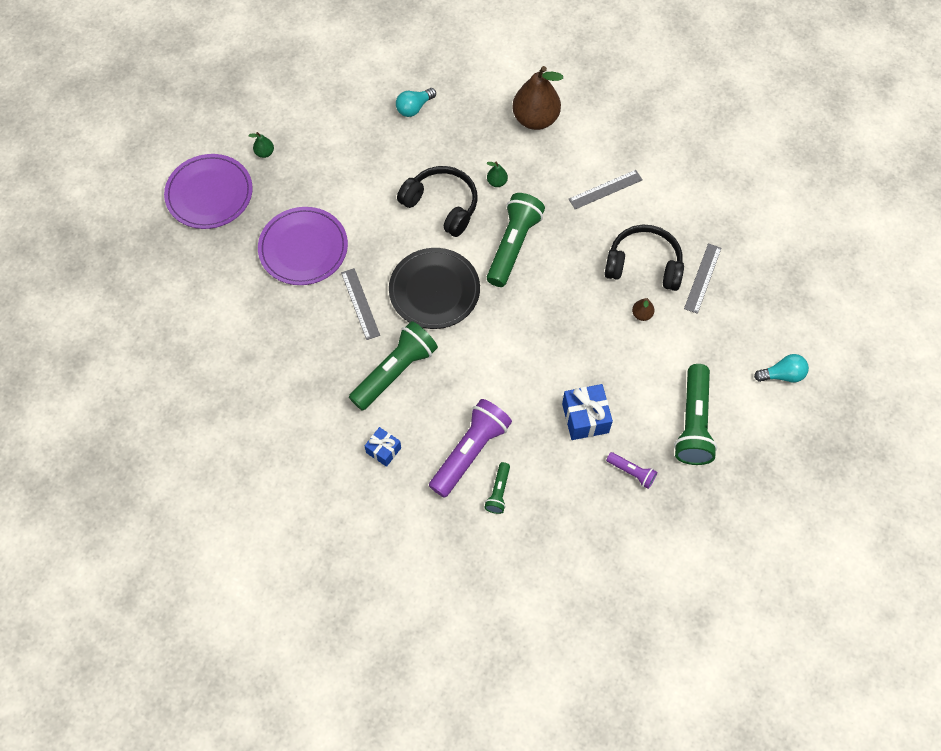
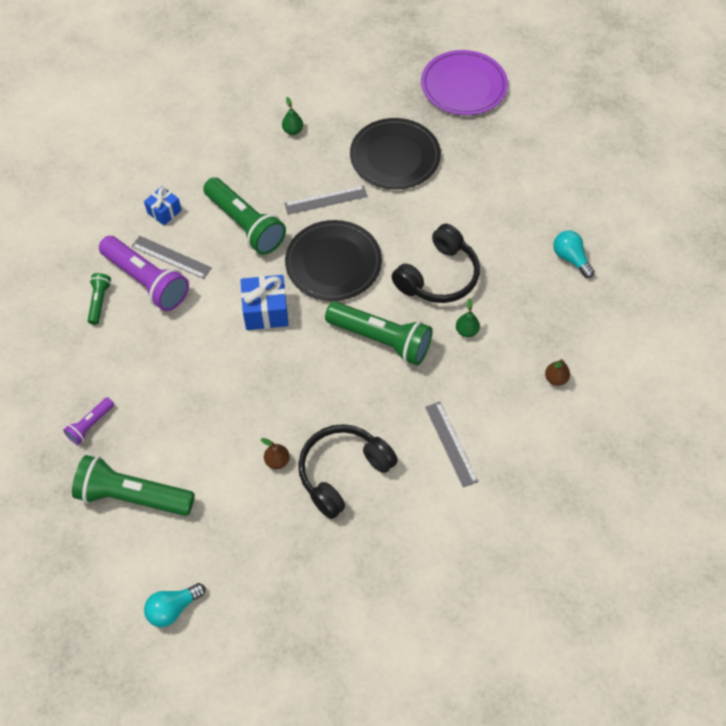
camera: 95 degrees right, 5 degrees down
(264, 153) = (511, 128): green pear -> green pear (293, 130)
(303, 248) = (395, 156): purple plate -> black plate
(498, 492) = (99, 302): green flashlight -> green flashlight turned 75 degrees clockwise
(535, 119) = (555, 379): brown pear -> brown pear, size x0.42
(585, 418) = (161, 387): blue gift -> blue gift (266, 311)
(644, 265) = (342, 472): black headphones -> black headphones turned 150 degrees counterclockwise
(702, 278) = (317, 537): grey ruler -> grey ruler (171, 257)
(782, 375) = (173, 608): turquoise light bulb -> turquoise light bulb turned 60 degrees clockwise

